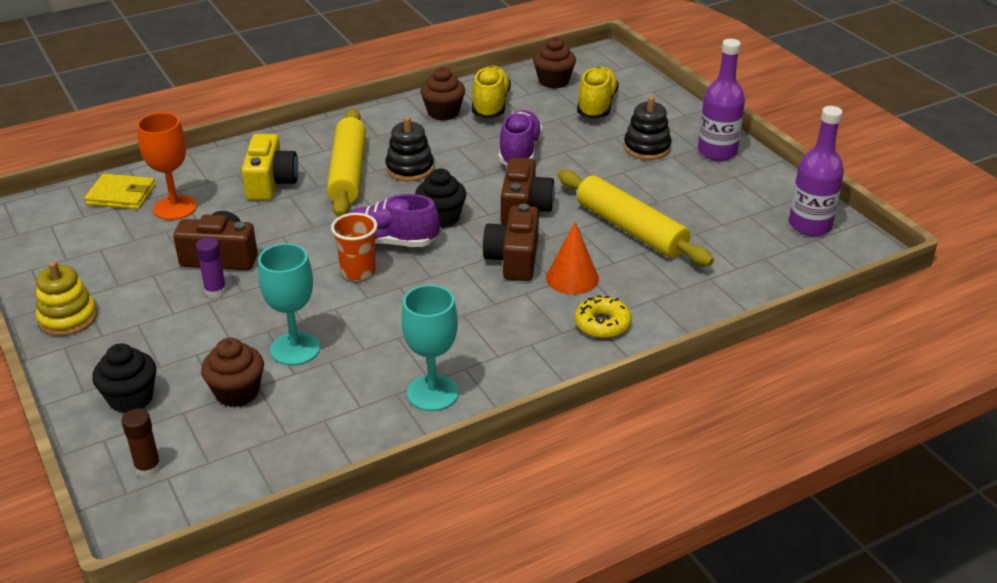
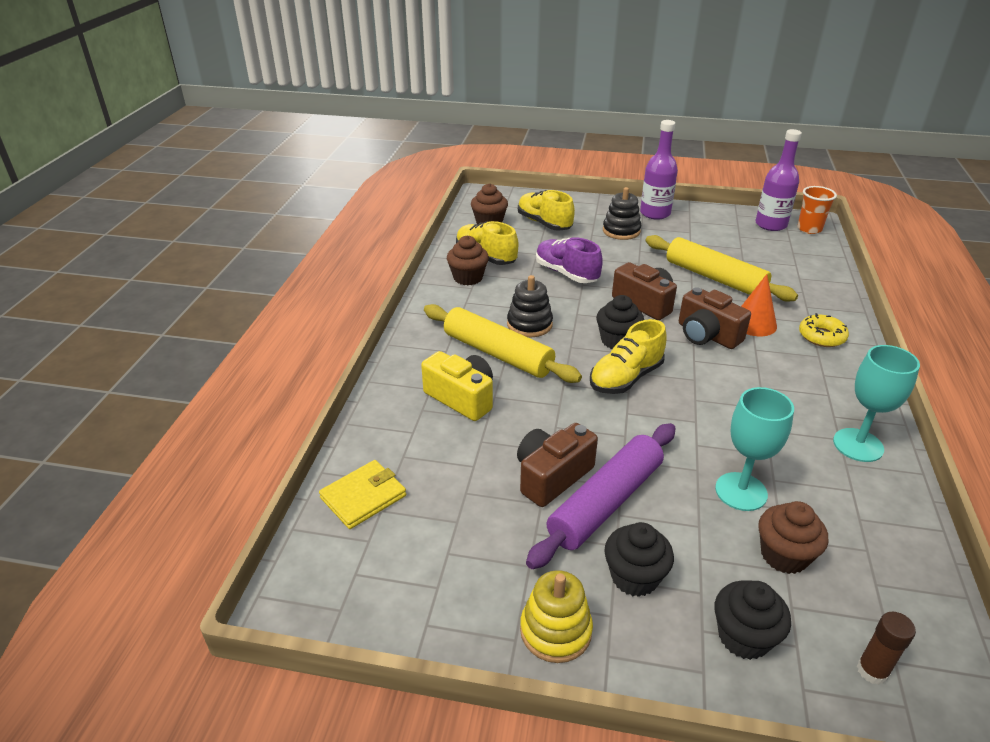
camera: 50 degrees left, 0 degrees up
(147, 332) = (634, 577): none -> black cupcake
(175, 208) = (432, 470): orange goblet -> none
(215, 291) = (605, 502): purple glue stick -> purple rolling pin
(358, 272) = (654, 410): orange cup -> orange cup (809, 229)
(388, 242) = (626, 378): purple shoe -> yellow shoe
(630, 229) = (714, 278): yellow rolling pin -> yellow rolling pin turned 45 degrees clockwise

